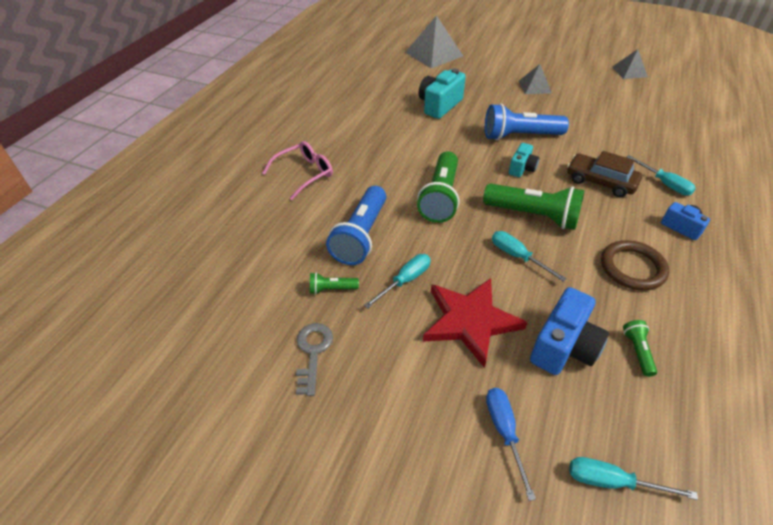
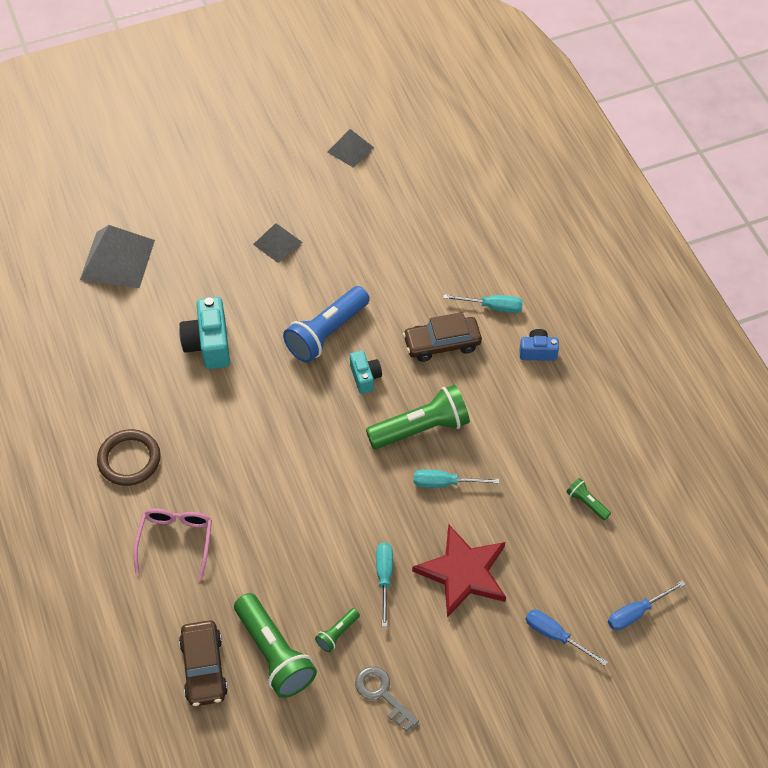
camera: 45 degrees left, 10 degrees up
(230, 244) = (204, 668): none -> brown car
(361, 236) = (305, 565): blue flashlight -> none
(440, 197) = (328, 469): green flashlight -> green flashlight (274, 654)
(564, 347) = (540, 539): blue camera -> none
(612, 481) = (636, 613): turquoise screwdriver -> blue screwdriver
(632, 268) = (532, 426): brown ring -> brown ring (129, 459)

